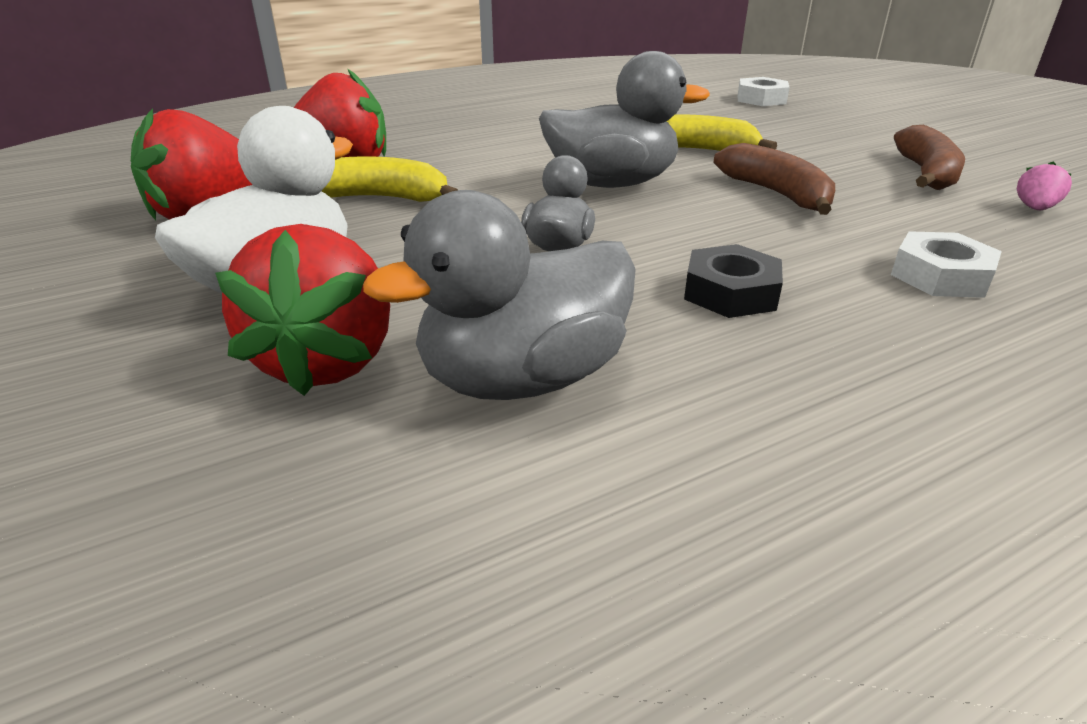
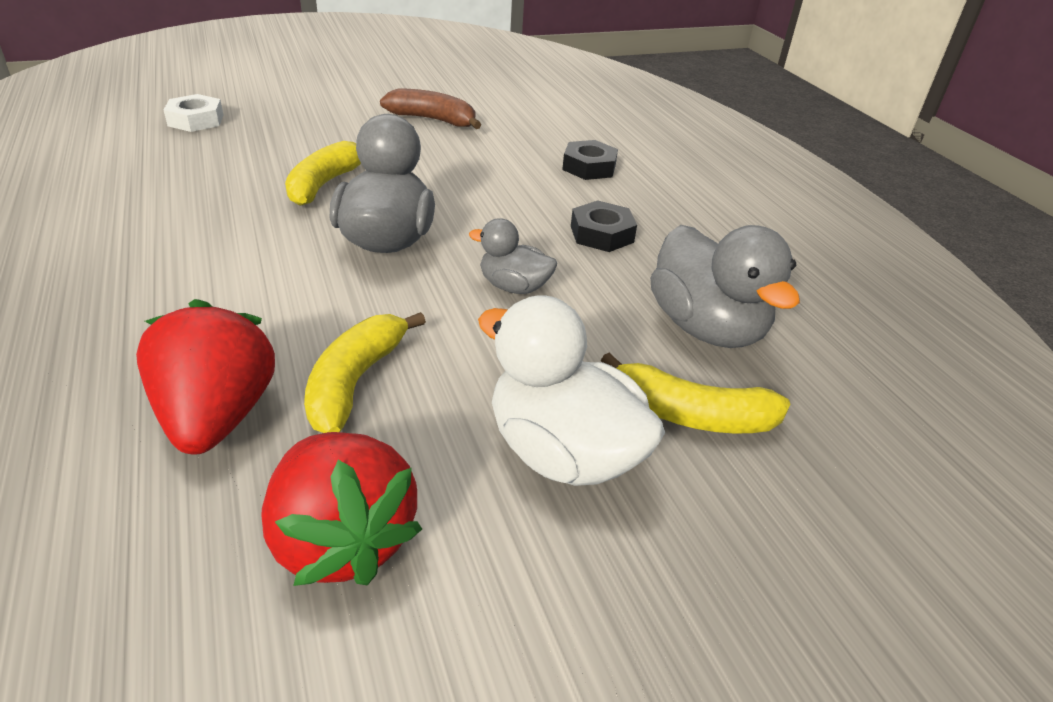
camera: 85 degrees left, 5 degrees up
(327, 361) = (691, 415): red strawberry -> yellow banana
(776, 194) = (445, 178): brown banana -> none
(940, 276) = (589, 167): white nut -> black nut
(1034, 208) = (505, 112): pink strawberry -> none

